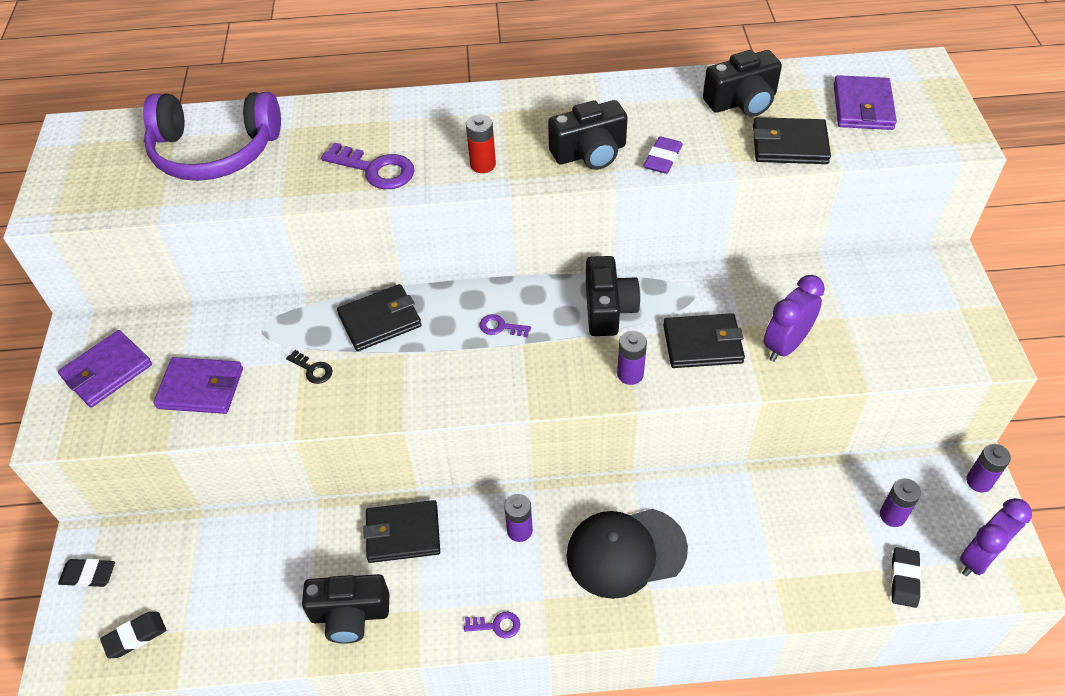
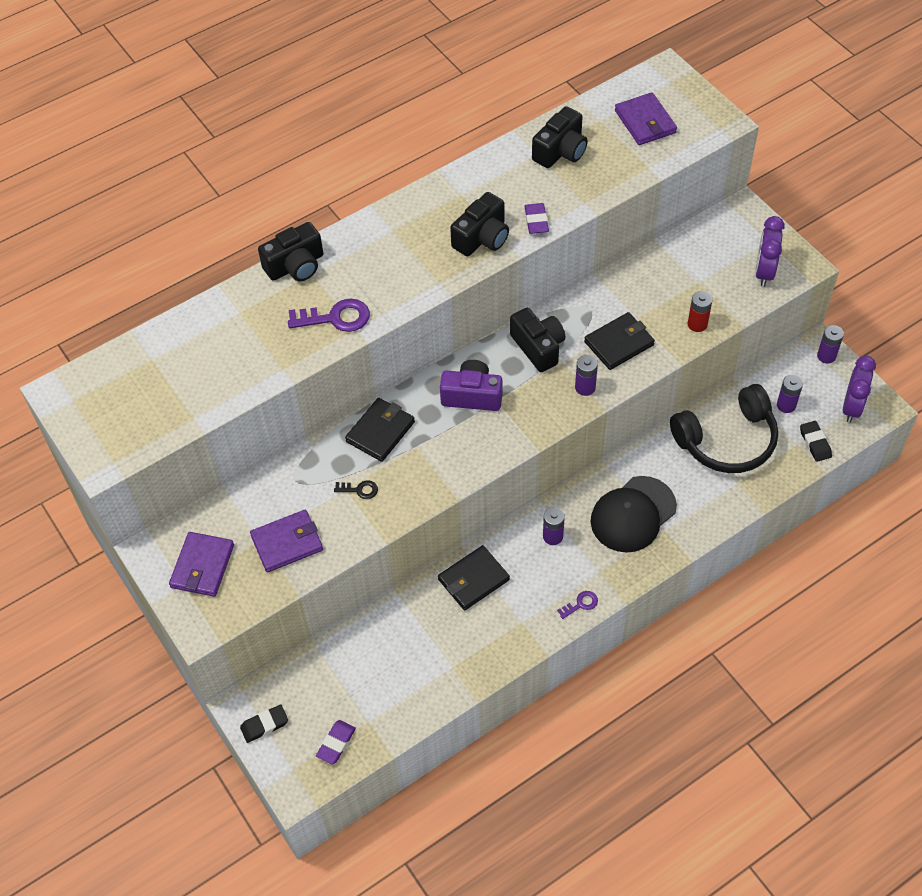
camera: 30 degrees left, 5 degrees up
(135, 636) = (336, 743): black eraser -> purple eraser
(215, 152) = (196, 357): purple headphones -> none
(350, 615) = (477, 650): black camera -> black camera (295, 266)
(483, 165) = (412, 280): red battery -> red battery (697, 324)
(500, 327) = (472, 395): purple key -> purple camera
(785, 345) = (673, 319): purple clock -> purple clock (764, 272)
(789, 145) = (615, 173): black wallet -> none
(792, 522) = (727, 441): none -> black headphones

